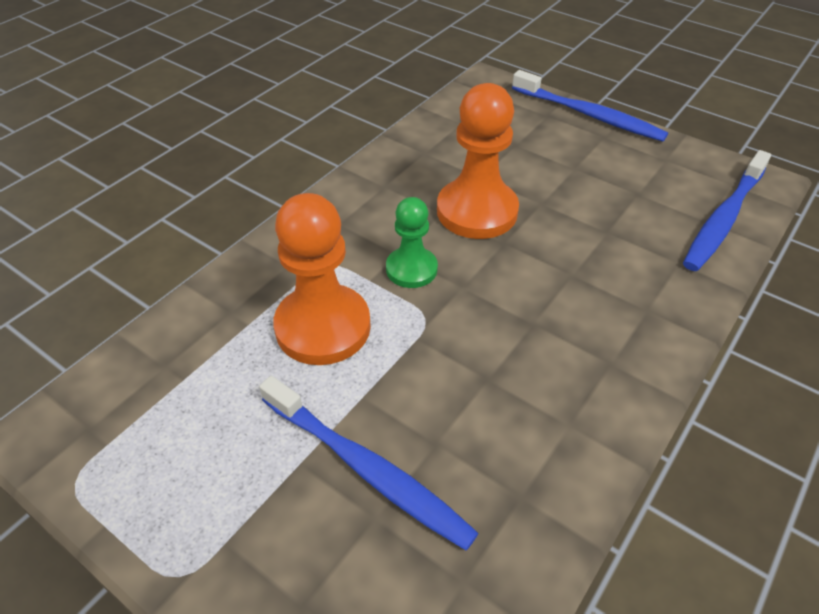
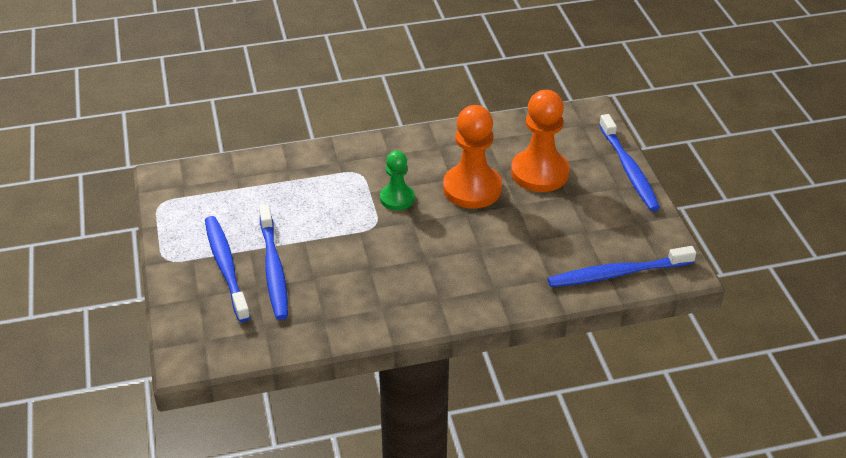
camera: 40 degrees right, 5 degrees down
(293, 517) = (226, 266): none -> blue toothbrush
(323, 327) = (321, 201): orange pawn -> orange pawn (539, 173)

